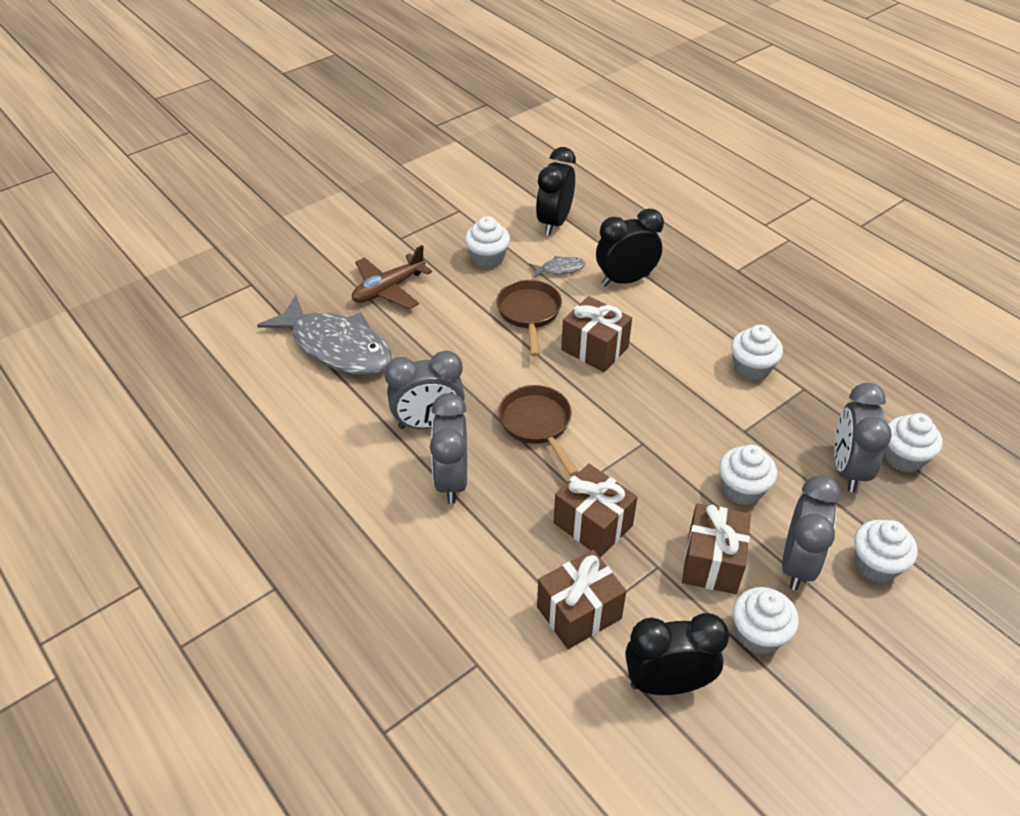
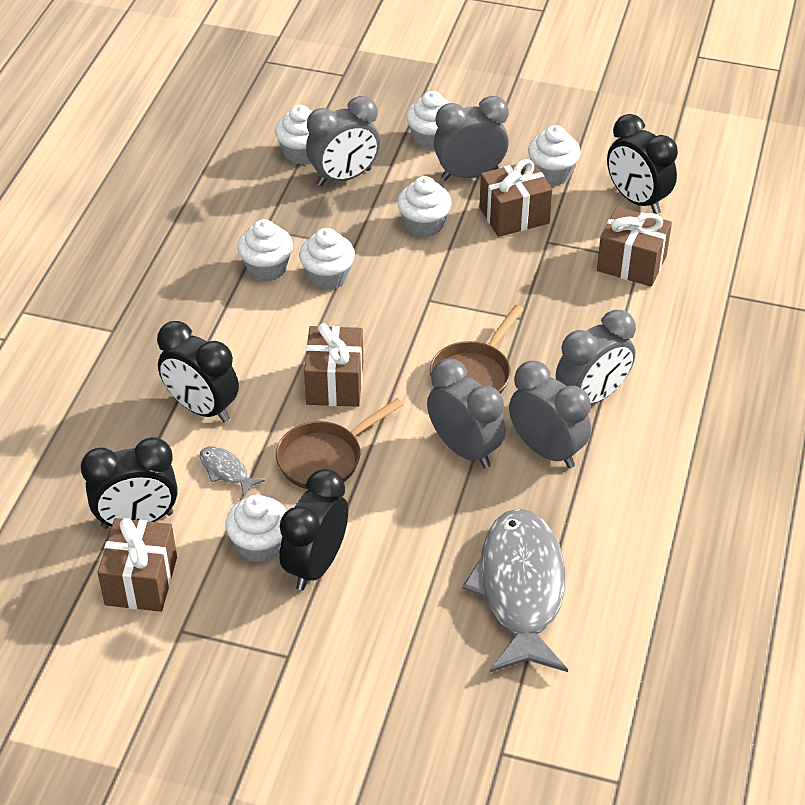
camera: 125 degrees left, 0 degrees up
(388, 289) = (390, 605): brown plane -> none
(449, 273) = (316, 565): none -> black clock
(472, 381) = (464, 449): none -> grey clock
(593, 524) = (545, 291): brown gift -> brown gift (141, 581)
(715, 397) = (328, 277): none -> white cupcake

